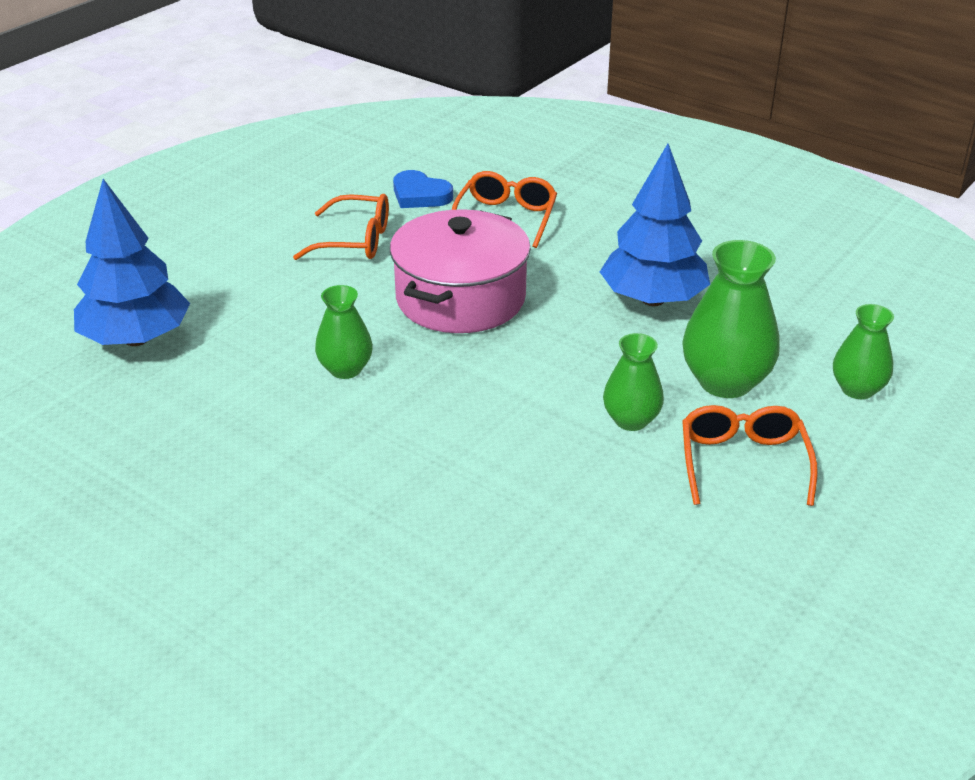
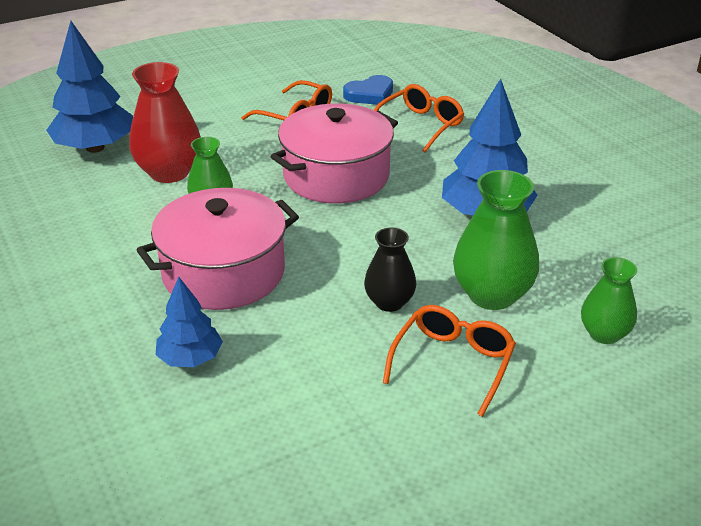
camera: 25 degrees right, 0 degrees up
(259, 345) = (169, 172): none -> red vase
(420, 195) = (370, 94): blue heart -> blue heart turned 90 degrees counterclockwise
(427, 442) = (223, 272): none -> pink pot
(471, 546) = (190, 358): none -> blue tree
(631, 420) = (389, 302): green vase -> black vase

